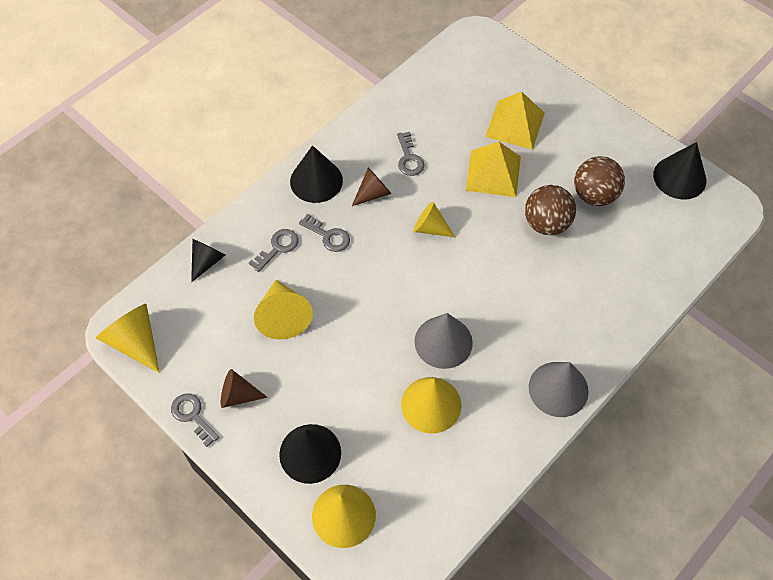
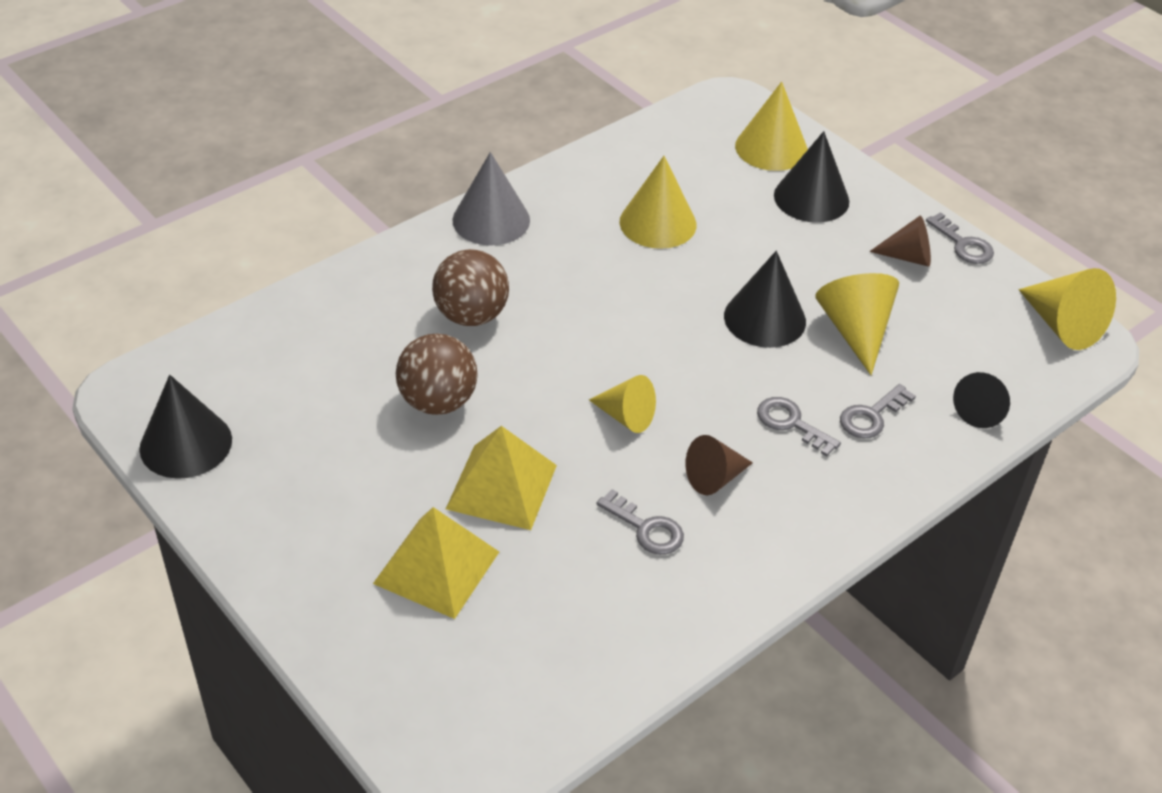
camera: 175 degrees left, 15 degrees down
(316, 181) = (813, 509): black cone -> black cone (764, 318)
(409, 158) = (646, 528): grey key -> grey key turned 135 degrees clockwise
(443, 342) = (631, 280): grey cone -> none
(594, 195) = (343, 433): brown ball -> brown ball (471, 315)

